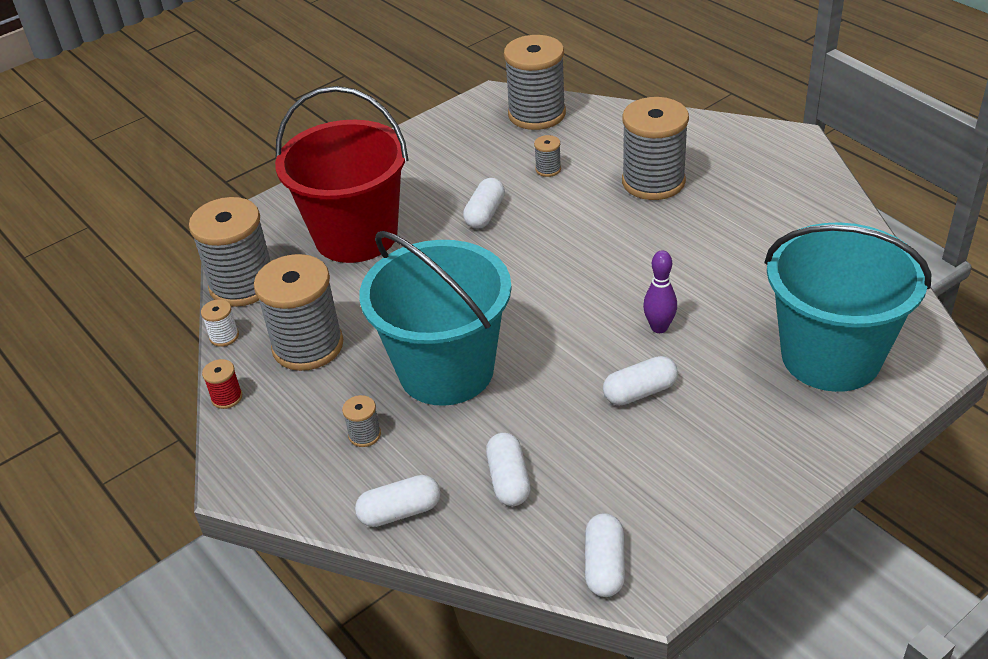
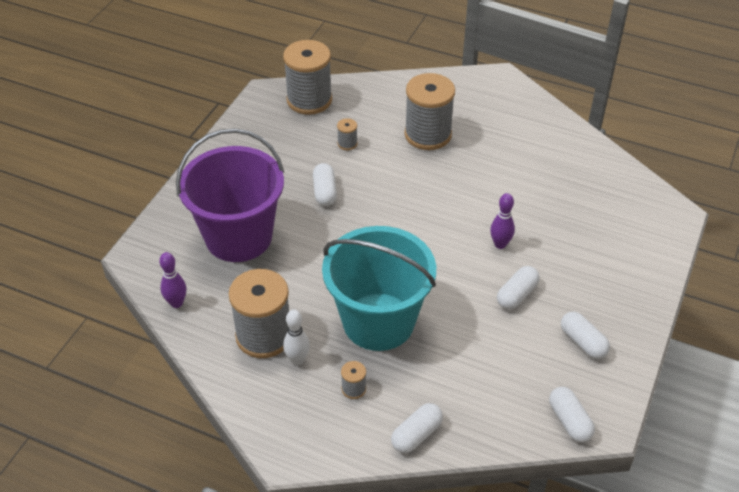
camera: 30 degrees left, 5 degrees up
(224, 336) = (192, 349): white spool -> none
(227, 397) = (230, 396): red spool -> none
(243, 285) = (176, 303): grey spool -> purple bowling pin
(325, 383) = (297, 360): none -> white bowling pin
(356, 236) = (238, 237): red bucket -> purple bucket
(509, 480) = (473, 386): white capsule -> white capsule (583, 342)
(830, 356) = (616, 232): turquoise bucket -> none

